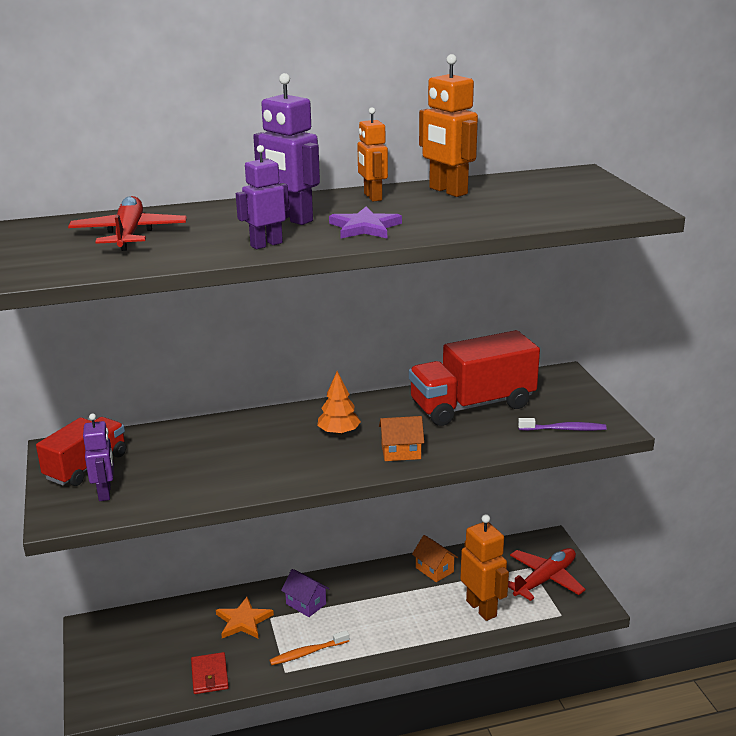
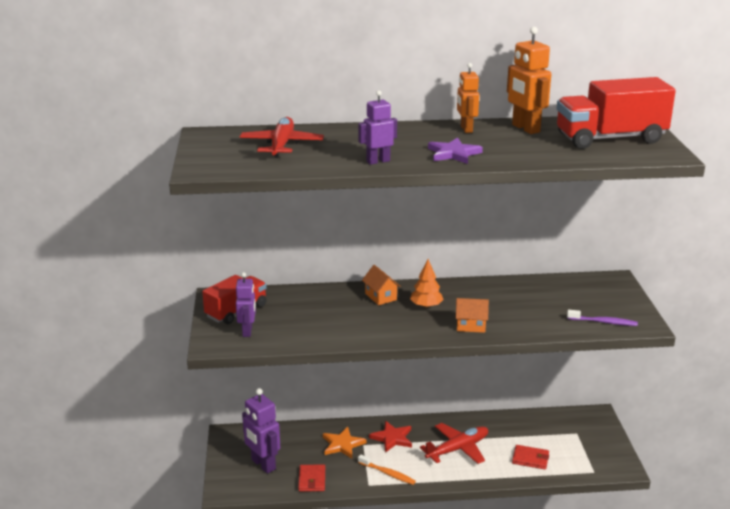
camera: 10 degrees right, 0 degrees up
(291, 219) = (400, 142): purple robot -> purple robot (263, 464)
(306, 604) = (392, 438): purple house -> red star
(307, 653) = (388, 473): orange toothbrush -> orange toothbrush turned 135 degrees counterclockwise
(434, 570) = (498, 425): orange house -> orange house (381, 297)
(472, 405) = (535, 296): red truck -> red truck (610, 139)
(482, 608) = (530, 459): orange robot -> red wallet
(544, 580) = (586, 444): red plane -> red plane (457, 449)

